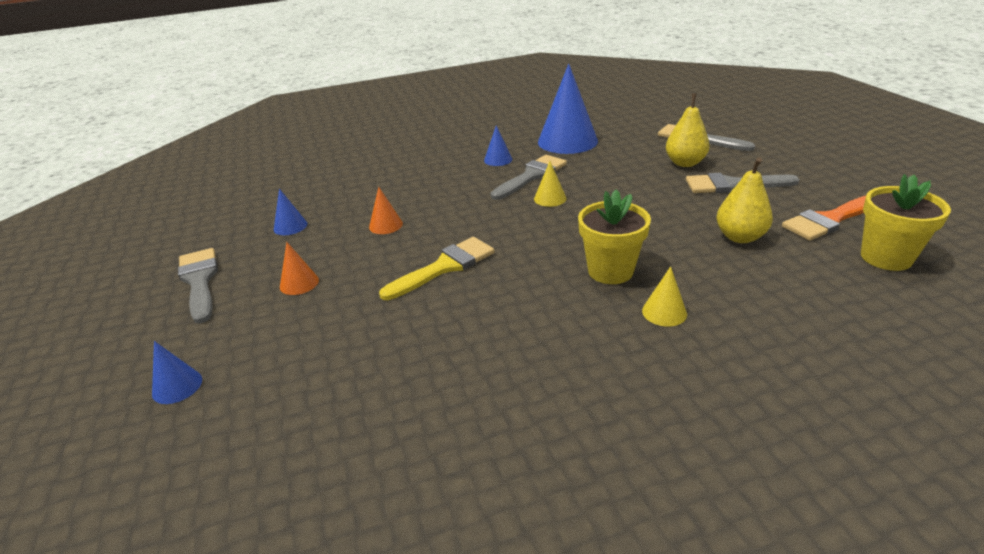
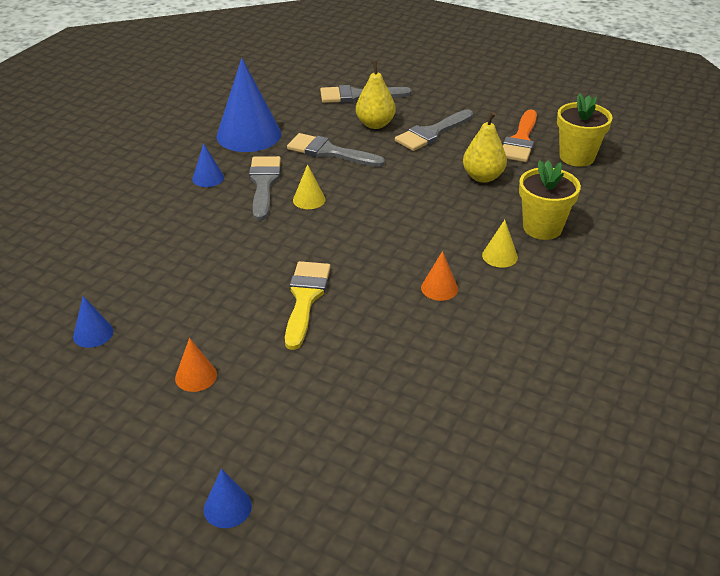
camera: 45 degrees left, 5 degrees up
(200, 281) = (86, 428): grey brush -> grey brush (329, 152)
(385, 225) = (194, 287): orange cone -> orange cone (439, 288)
(610, 271) = (431, 242): yellow flower pot -> yellow flower pot (542, 228)

